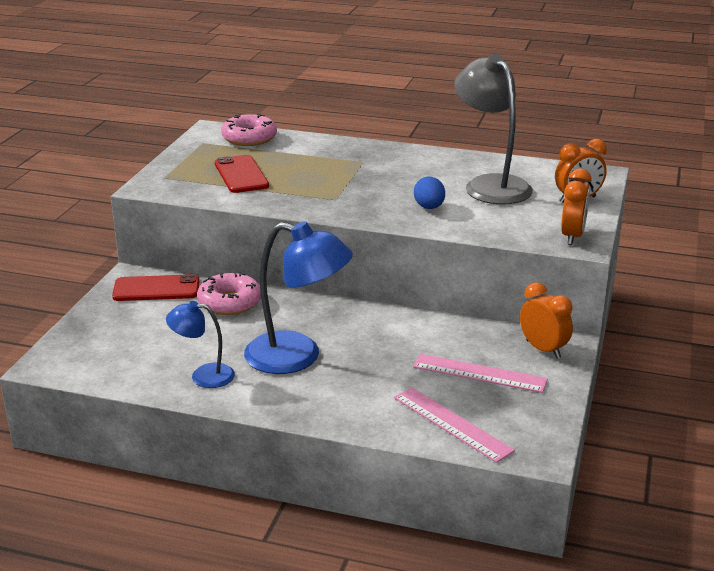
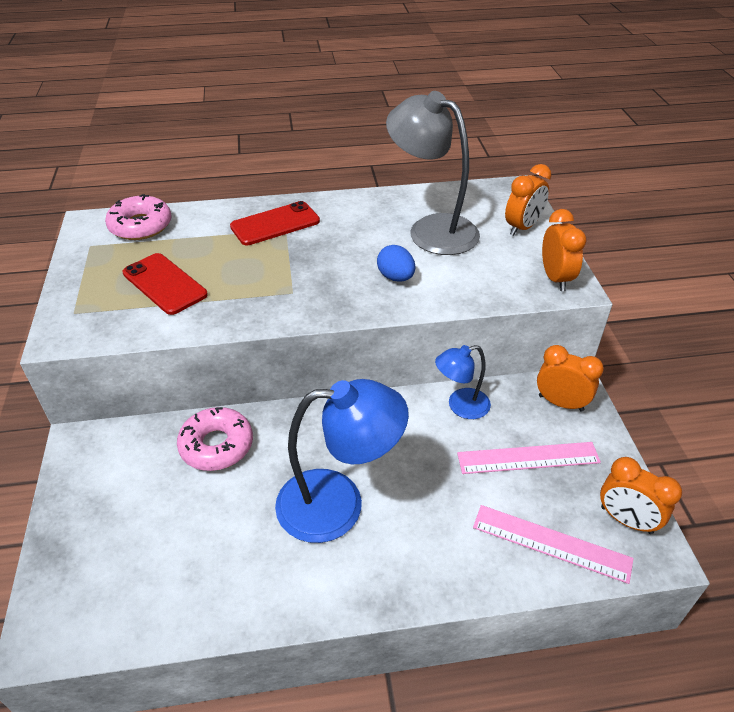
camera: 25 degrees left, 15 degrees up
(156, 289) = (120, 453): red phone -> red phone (275, 224)
(203, 376) = (252, 576): blue lamp -> blue lamp (460, 406)
(531, 430) = (626, 520): none -> orange clock

